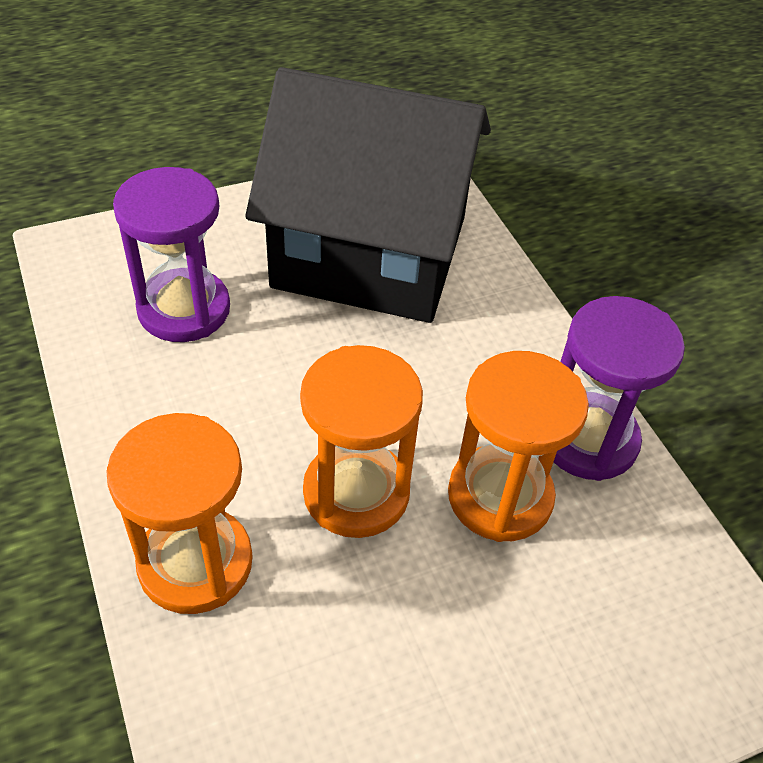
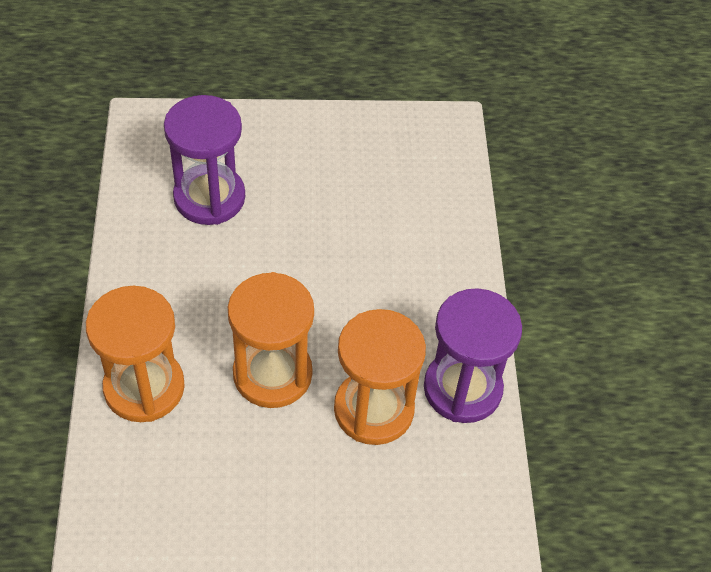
camera: 20 degrees right, 5 degrees up
(370, 252) = (370, 188): black house -> none

